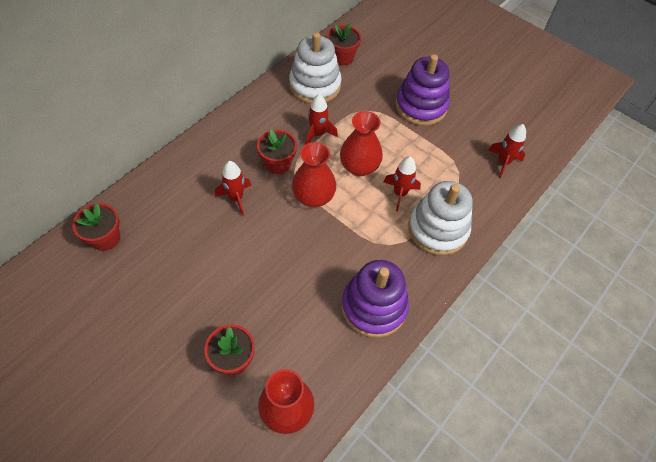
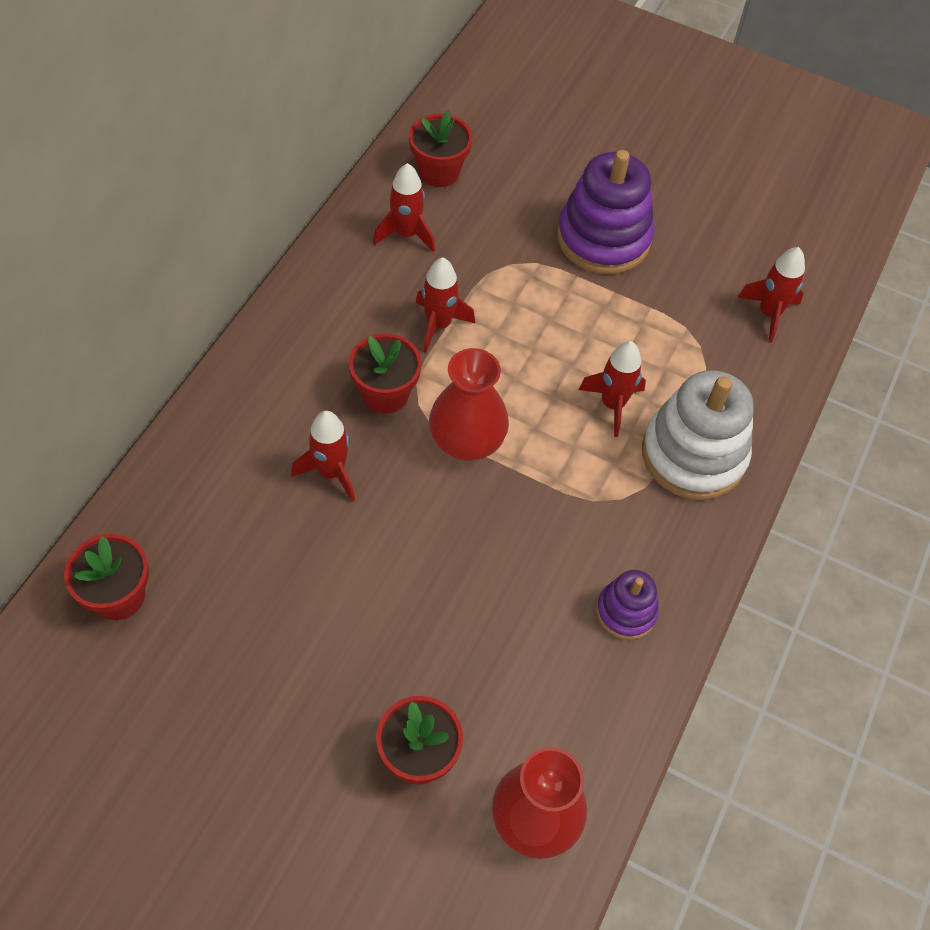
camera: 15 degrees left, 0 degrees up
(315, 85) = (406, 234): white stacking toy -> red rocket
(359, 167) = (529, 370): red vase -> none
(374, 307) = (626, 612): purple stacking toy -> purple stacking toy, size x0.53

